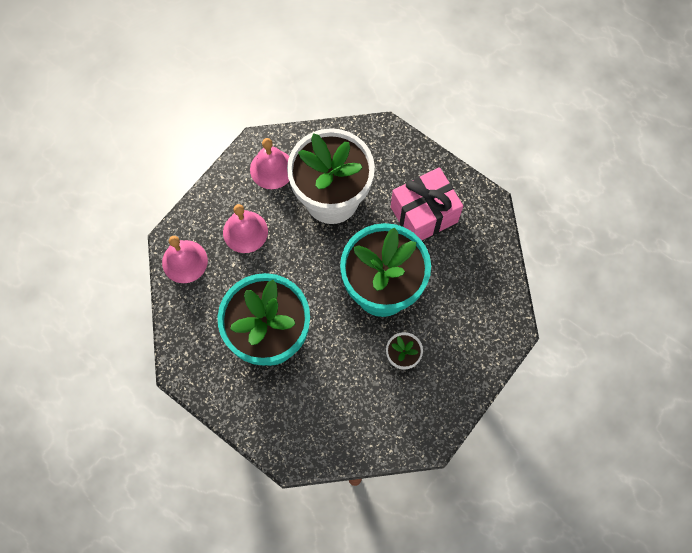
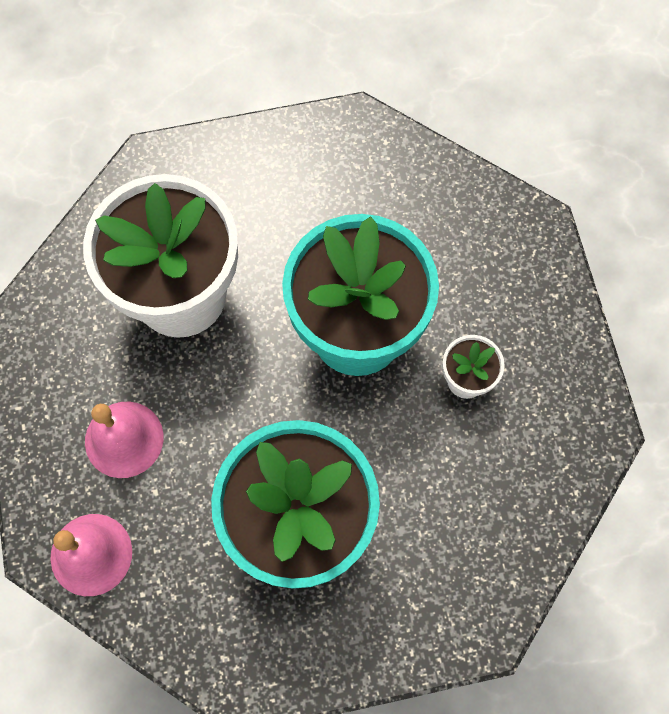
camera: 50 degrees left, 0 degrees up
(272, 169) = (69, 335): pink bell -> none
(424, 214) = (302, 204): pink gift -> none

